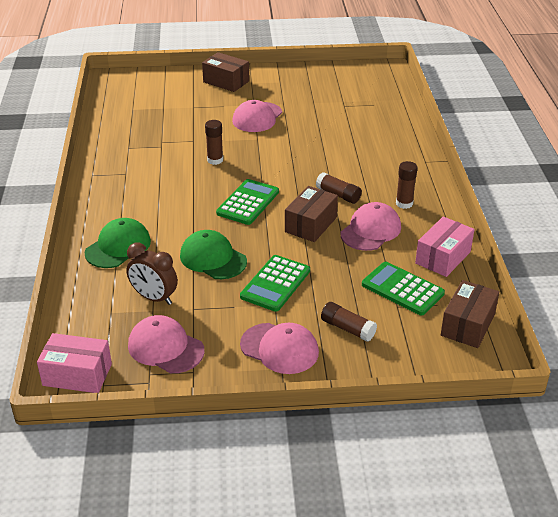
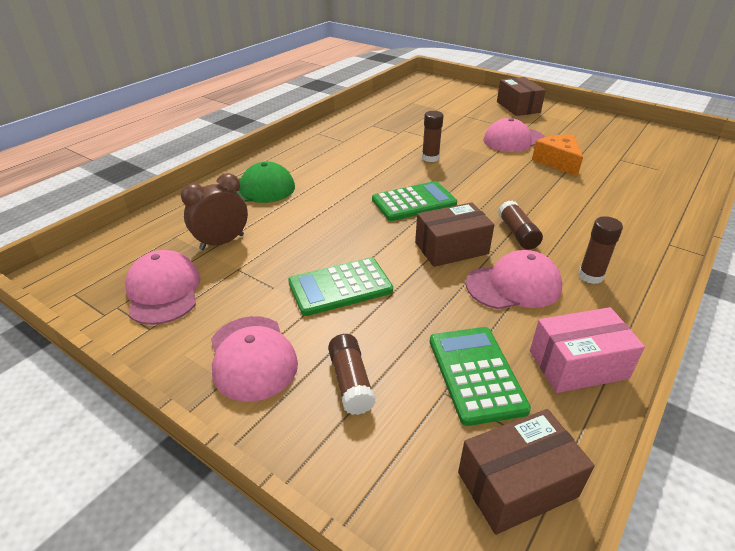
camera: 40 degrees right, 0 degrees up
(77, 375) = (73, 273): pink box -> none
(154, 298) = (222, 242): brown clock -> brown clock turned 75 degrees clockwise
(213, 258) = (316, 234): green cap -> none
(307, 125) = (558, 162): none -> orange cheese

